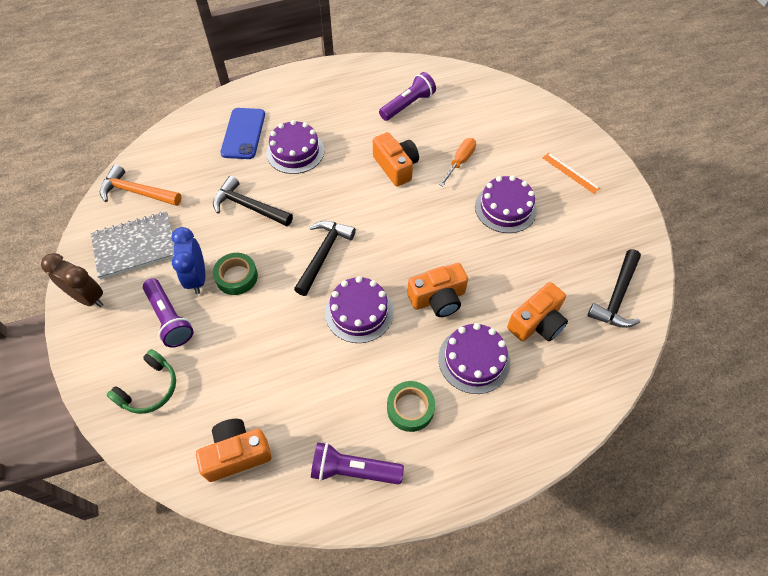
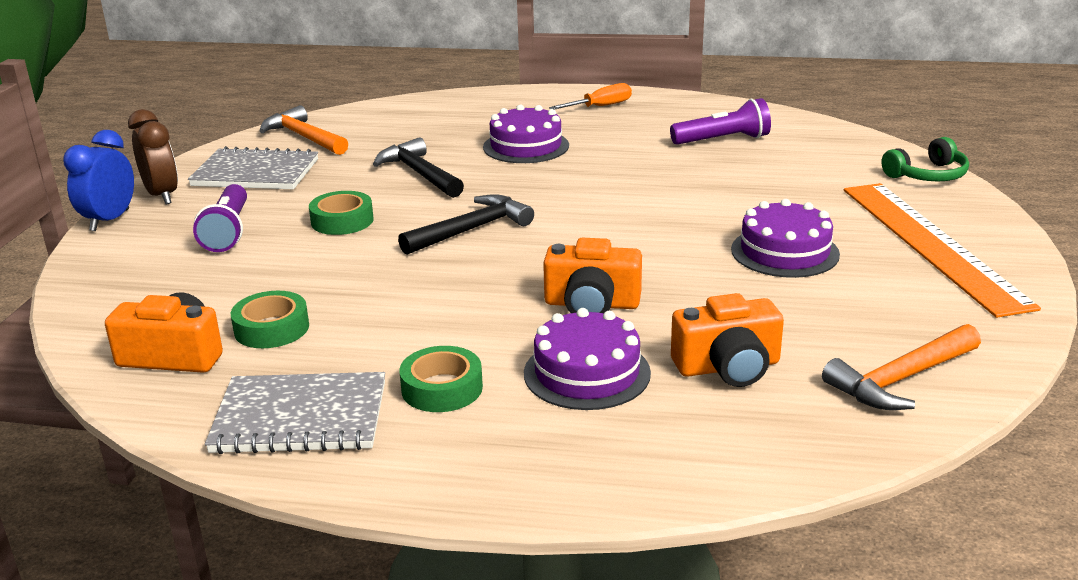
camera: 30 degrees right, 30 degrees down
(149, 389) = (142, 276): green headphones -> green headphones (928, 175)
(197, 278) = (295, 210): blue clock -> blue clock (109, 220)
(243, 133) = (476, 122): blue phone -> none
(276, 401) = (271, 328): none -> green tape
(353, 470) = (300, 417): purple flashlight -> grey notebook
(359, 312) = (465, 286): purple cake -> none
(396, 167) = (651, 184): orange camera -> none
(460, 161) = (754, 198): orange screwdriver -> orange screwdriver (601, 106)
(570, 173) = (931, 244): orange ruler -> orange ruler, size x2.49
(617, 297) = (901, 379): black hammer -> orange hammer

